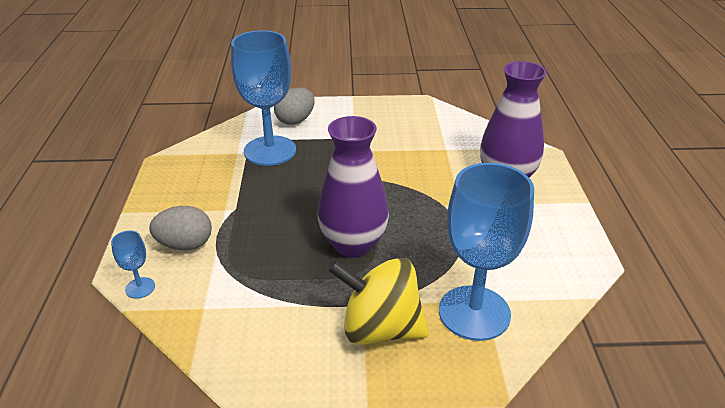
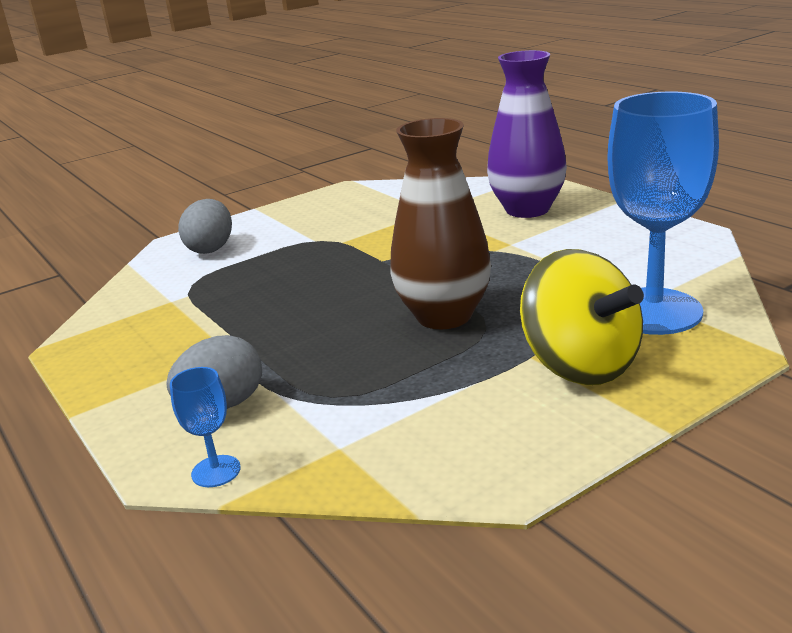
camera: 30 degrees left, 10 degrees down
(270, 151) = (215, 283): blue goblet -> none
(353, 244) = (444, 316): purple vase -> brown vase
(380, 328) = (580, 365): yellow spinning top -> yellow spinning top turned 105 degrees counterclockwise

